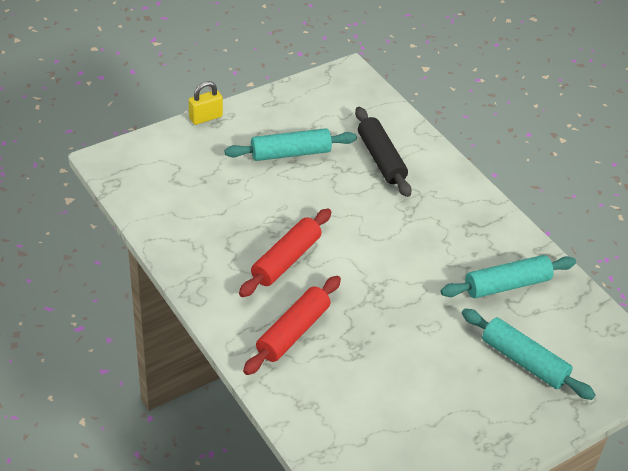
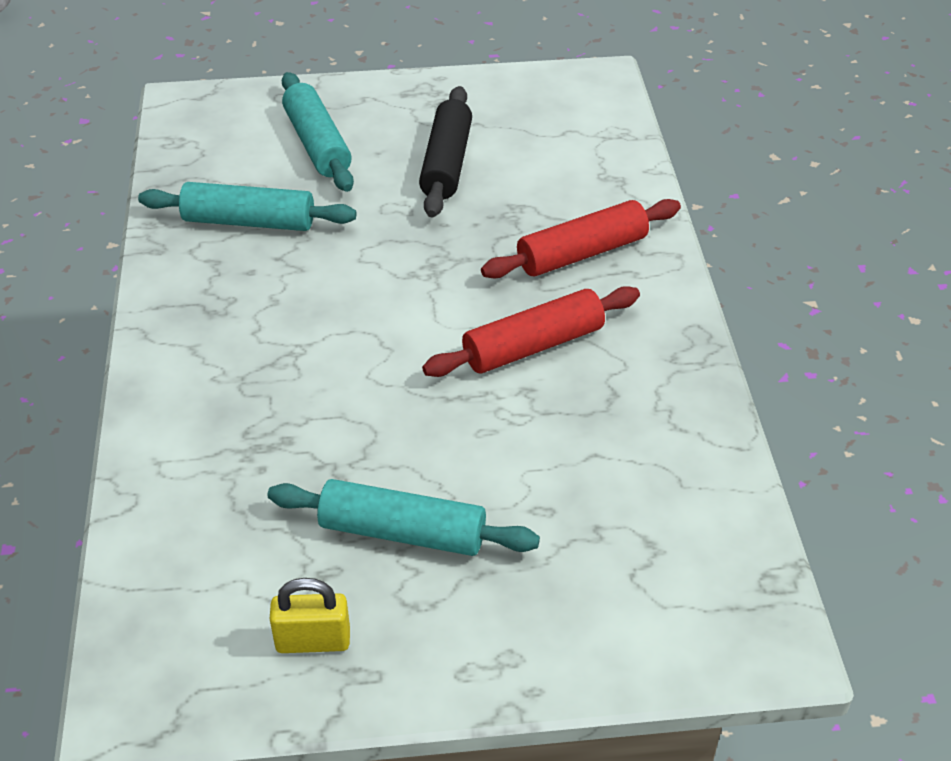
camera: 150 degrees left, 0 degrees up
(205, 117) = (523, 683): yellow padlock -> yellow padlock (313, 640)
(381, 159) = (248, 464): black rolling pin -> black rolling pin (446, 163)

